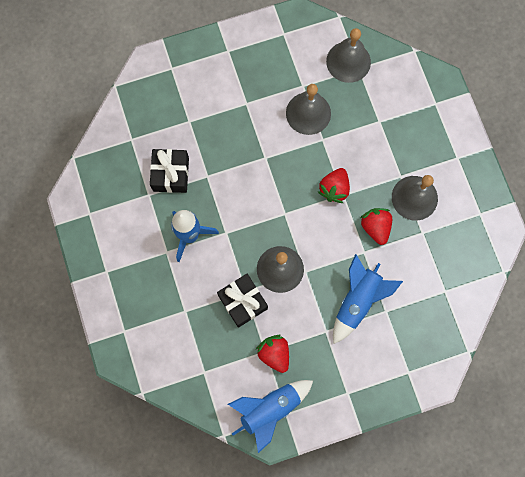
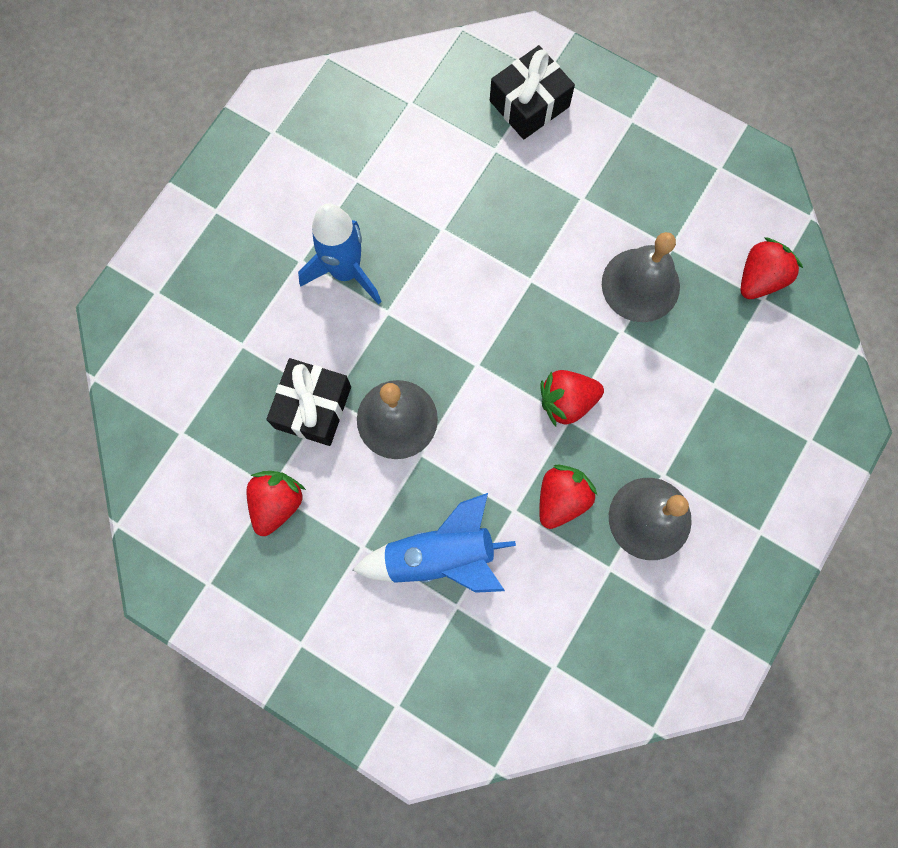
camera: 50 degrees right, 0 degrees up
(171, 174) = (406, 184): black gift -> black gift (529, 104)
(270, 409) = (198, 557): blue rocket -> none
(348, 61) = (760, 278): grey bell -> red strawberry

